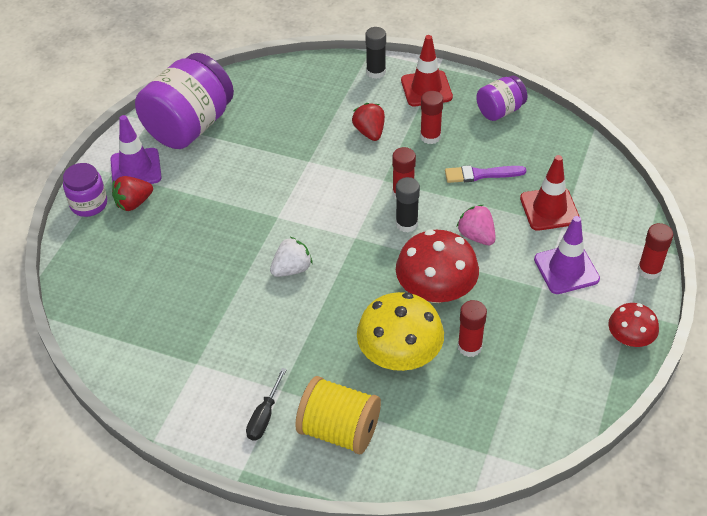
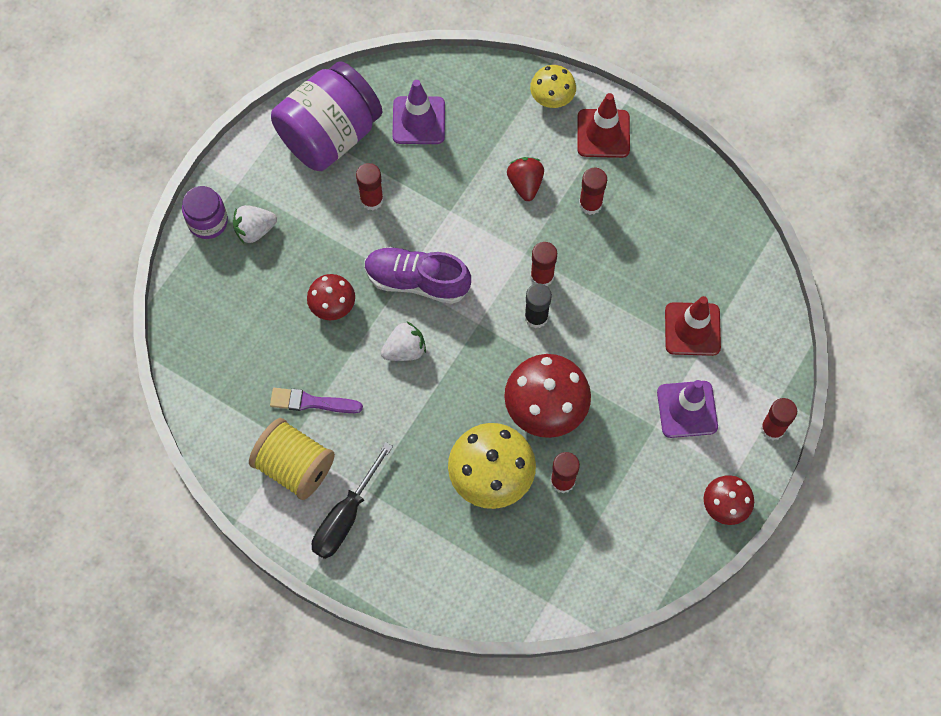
camera: 10 degrees right, 20 degrees up
(133, 203) = (255, 230): red strawberry -> white strawberry
(136, 168) = (263, 183): purple traffic cone -> purple traffic cone (418, 120)
(216, 246) = (332, 305): none -> red mushroom
(236, 164) = (371, 199): none -> red glue stick
(264, 416) = (345, 517): black screwdriver -> black screwdriver, size x1.57
(291, 215) = (417, 281): none -> purple shoe
(339, 430) = (414, 547): yellow spool -> yellow spool (294, 466)
(376, 72) = (552, 97): black glue stick -> yellow mushroom
(476, 236) = (605, 348): pink strawberry -> none
(481, 174) = (632, 268): purple brush -> purple brush (311, 402)
(500, 111) = (677, 182): purple jar -> none

